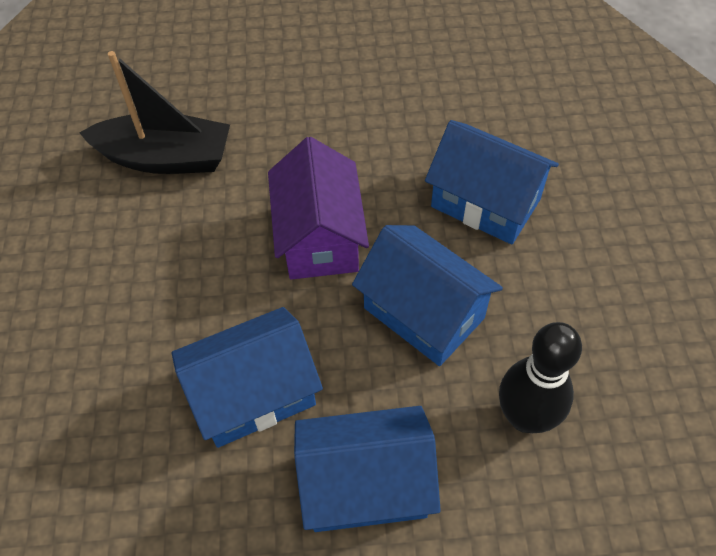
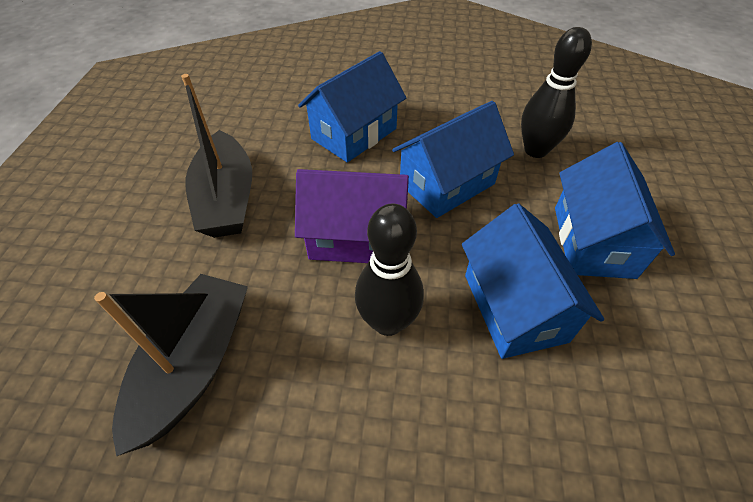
camera: 80 degrees left, 5 degrees down
(221, 283) = (388, 322): none -> black bowling pin
(346, 120) = (227, 199): none -> black boat

